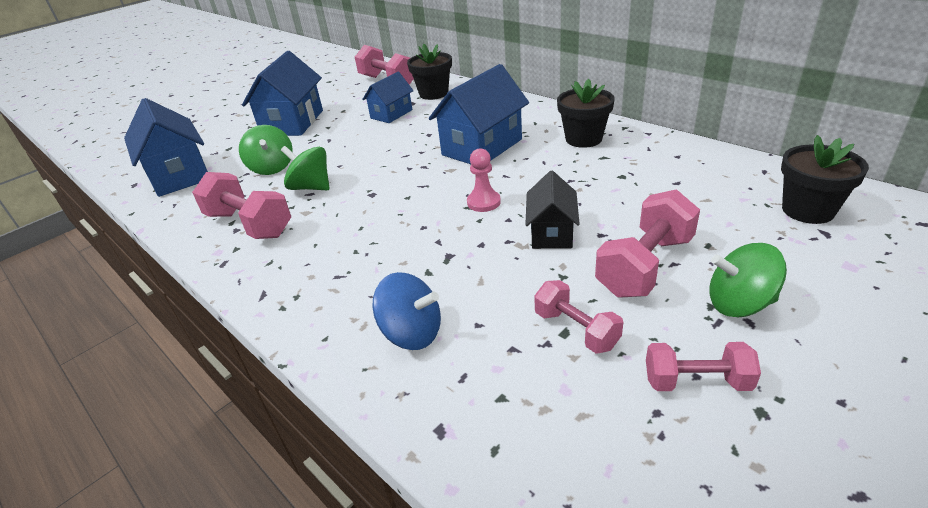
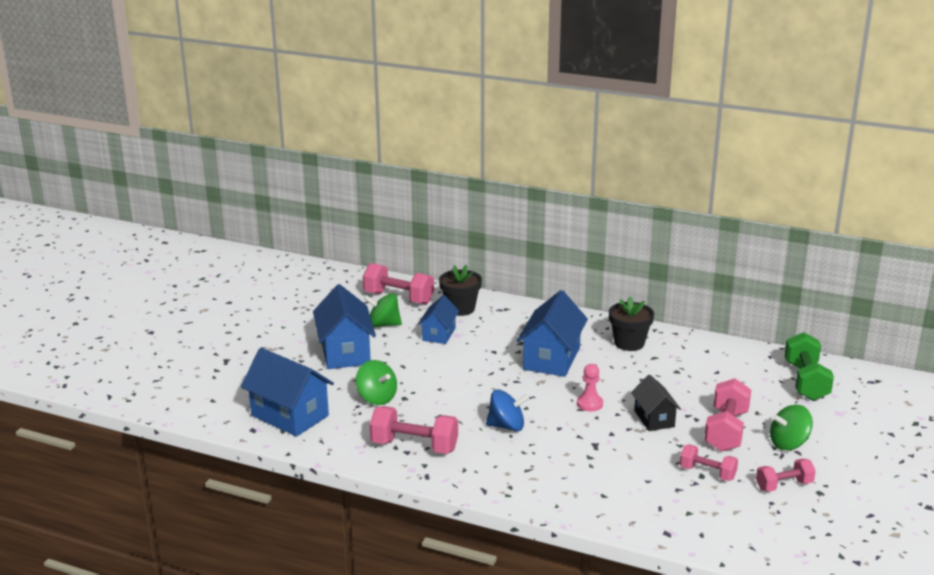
camera: 25 degrees left, 10 degrees down
(311, 187) = (434, 410): green spinning top -> green spinning top (383, 325)
(412, 333) = (611, 492): blue spinning top -> blue spinning top (507, 426)
(807, 210) = (806, 381): black flower pot -> green dumbbell

